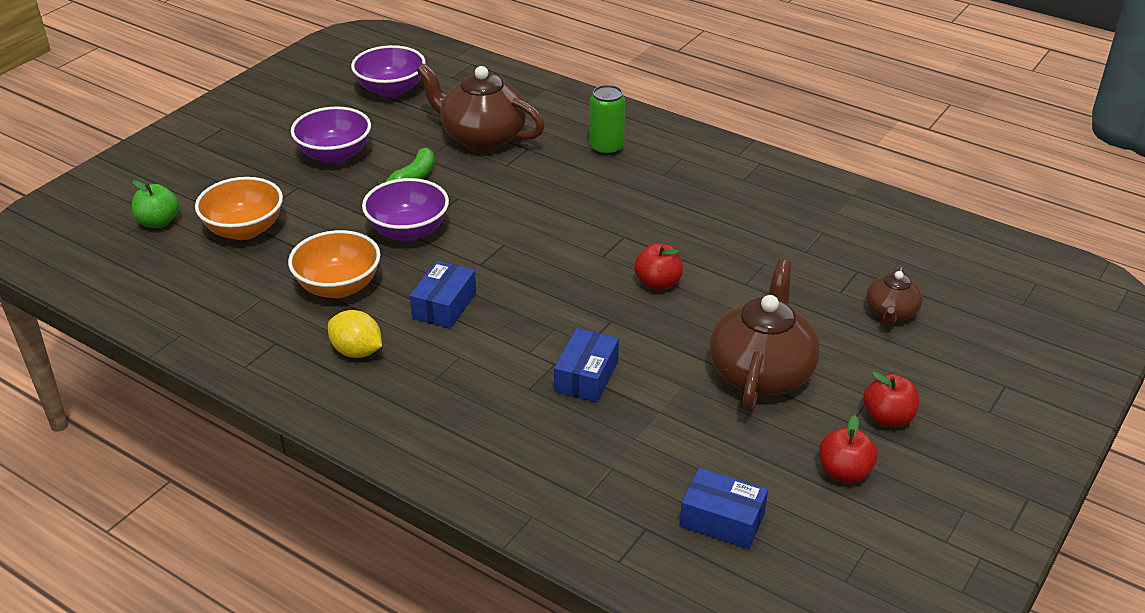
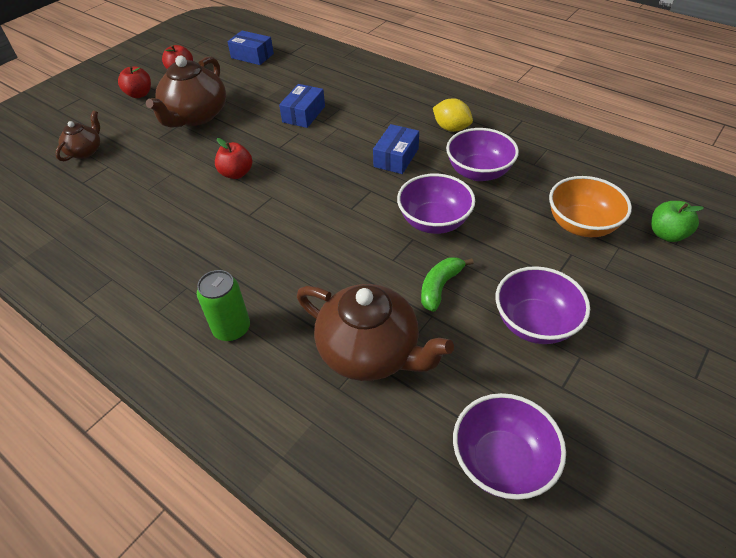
camera: 175 degrees left, 10 degrees up
(338, 287) = (478, 172): orange bowl -> purple bowl

